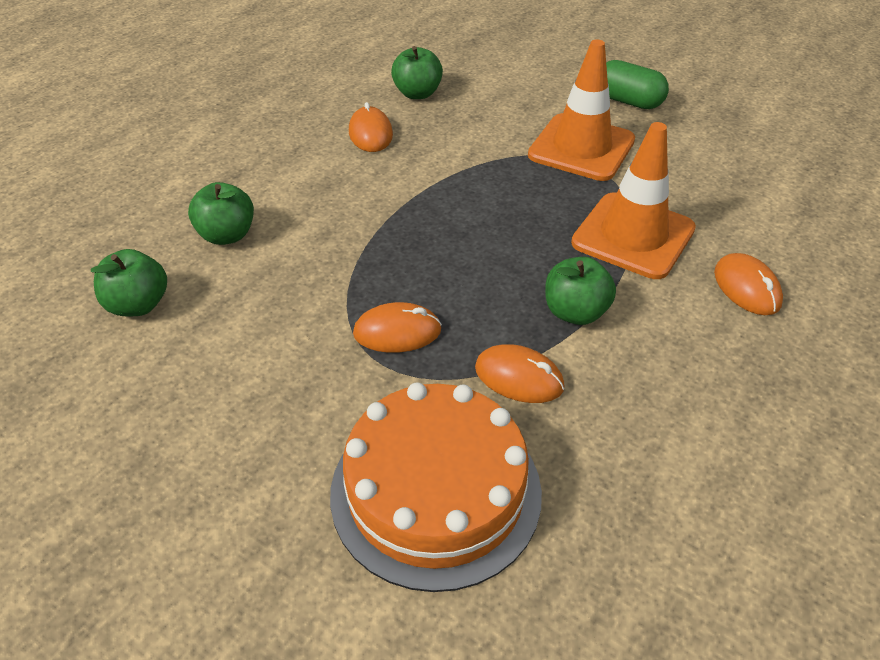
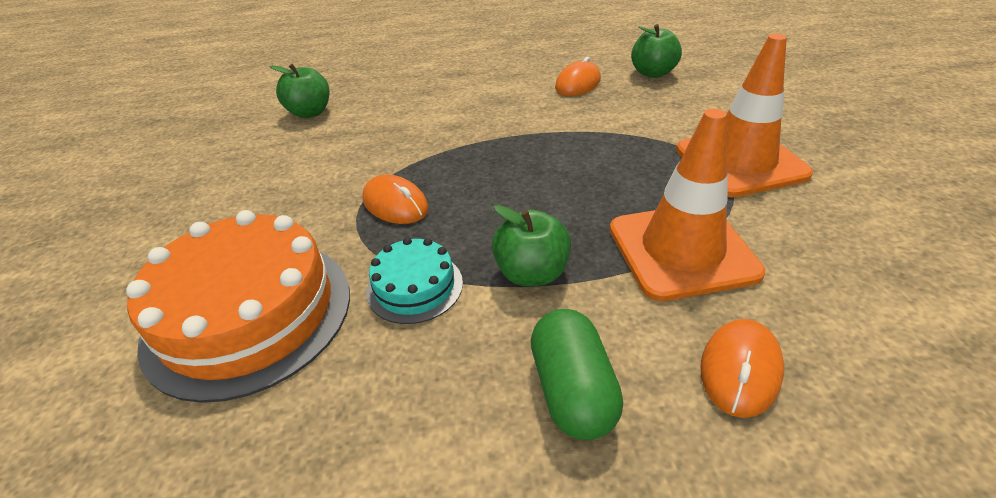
camera: 50 degrees right, 5 degrees down
(227, 235) = (403, 101): green apple -> none
(519, 377) = (414, 287): orange mouse -> turquoise cake
(628, 101) = (853, 148): green capsule -> green capsule (572, 390)

